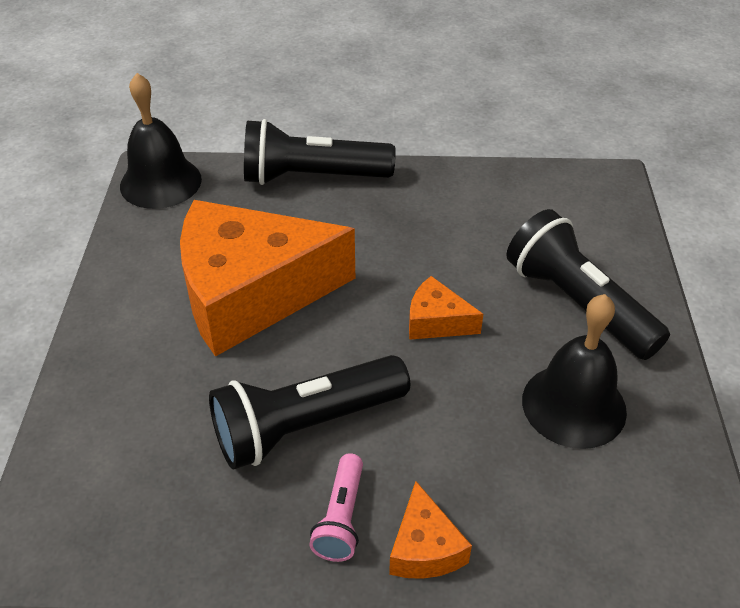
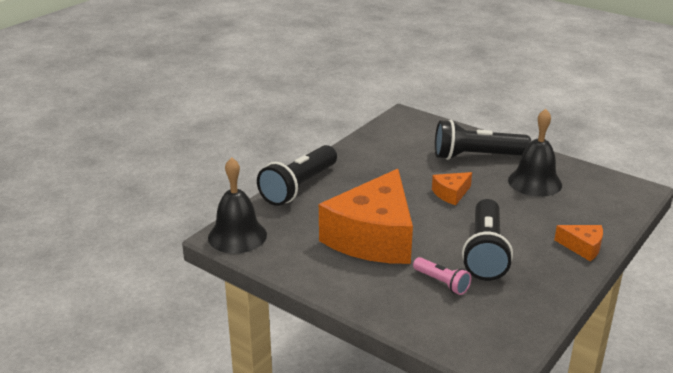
camera: 55 degrees left, 15 degrees down
(341, 518) = (550, 262): pink flashlight -> pink flashlight (442, 283)

